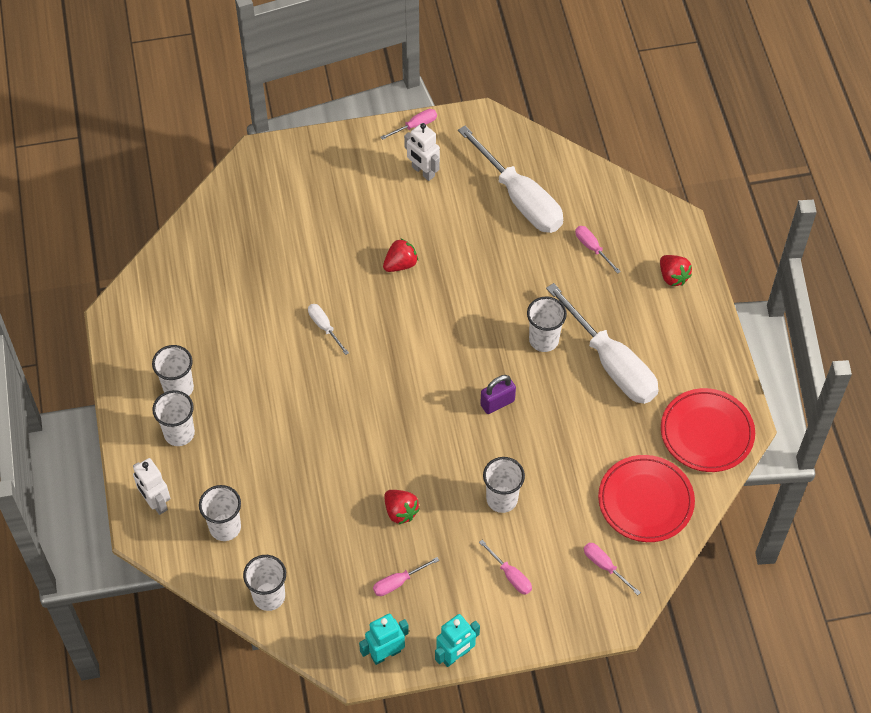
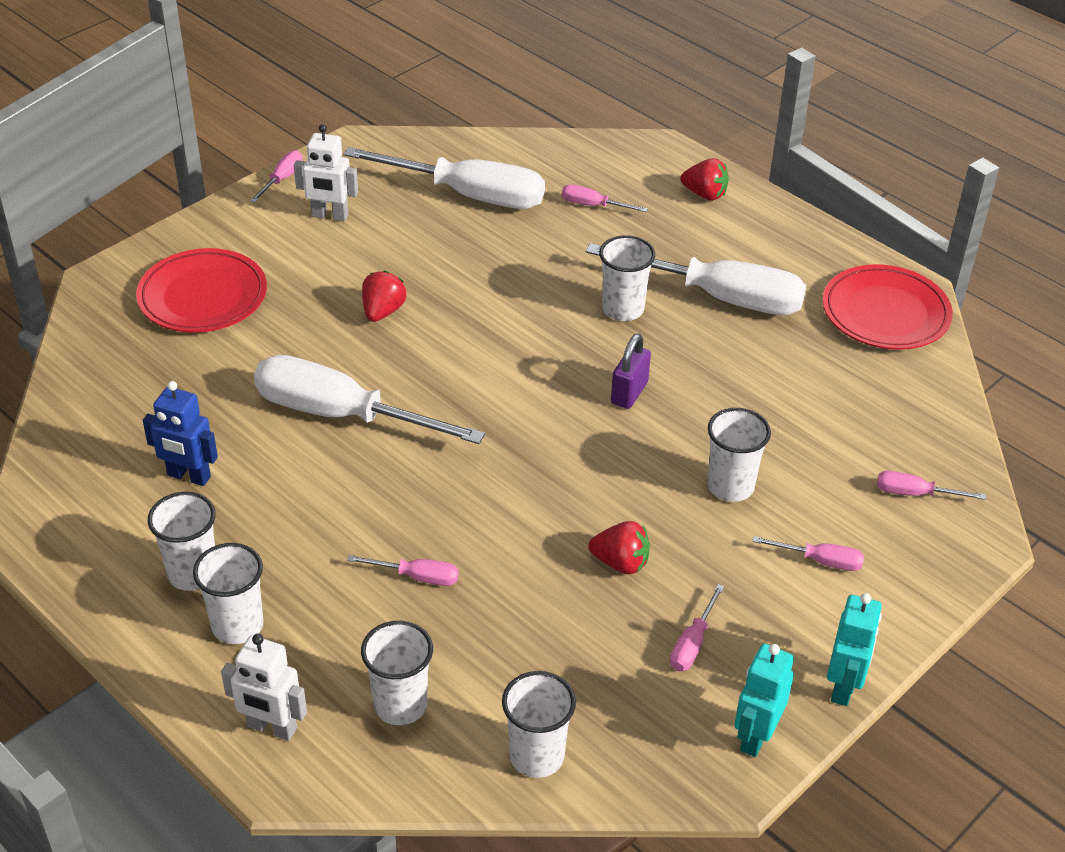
camera: 35 degrees left, 15 degrees down
(216, 324) = (189, 476): none -> blue robot
(288, 457) = (417, 577): none -> pink screwdriver
(324, 327) = (341, 415): white screwdriver -> white screwdriver, size x2.37
(645, 501) = (890, 407): red plate -> red plate (203, 296)

